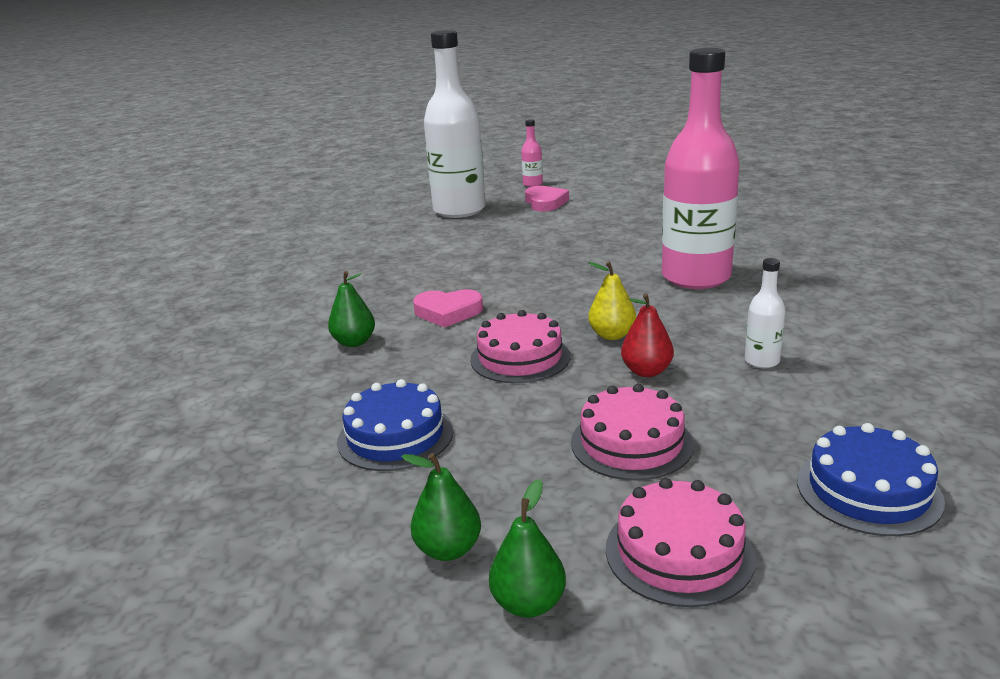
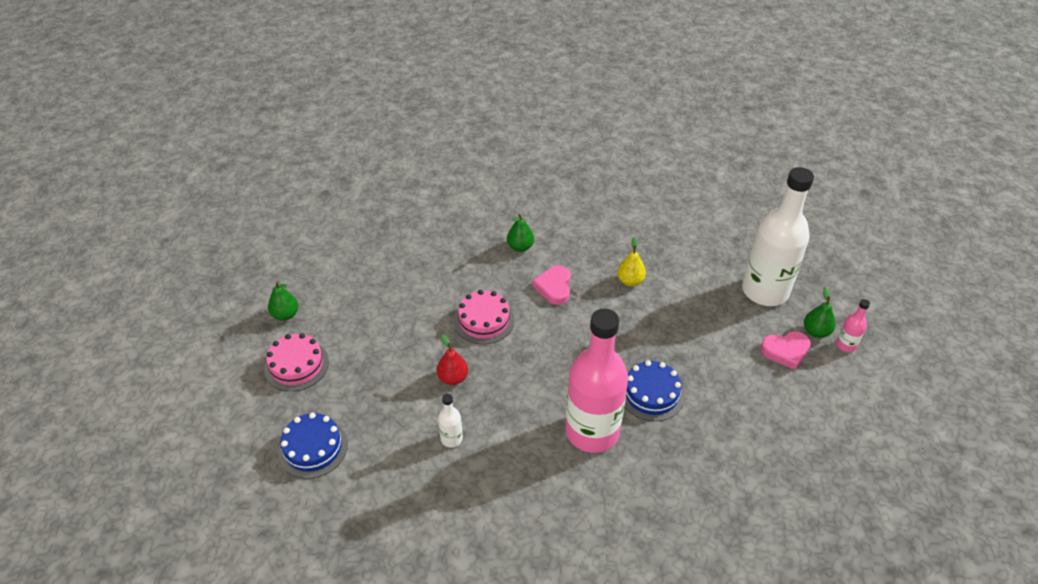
camera: 90 degrees right, 20 degrees up
(395, 436) = (414, 270): blue cake -> blue cake (651, 393)
(448, 549) = (324, 291): green pear -> green pear (816, 332)
(612, 335) = (504, 367): yellow pear -> yellow pear (630, 281)
(631, 443) = (381, 360): pink cake -> none

